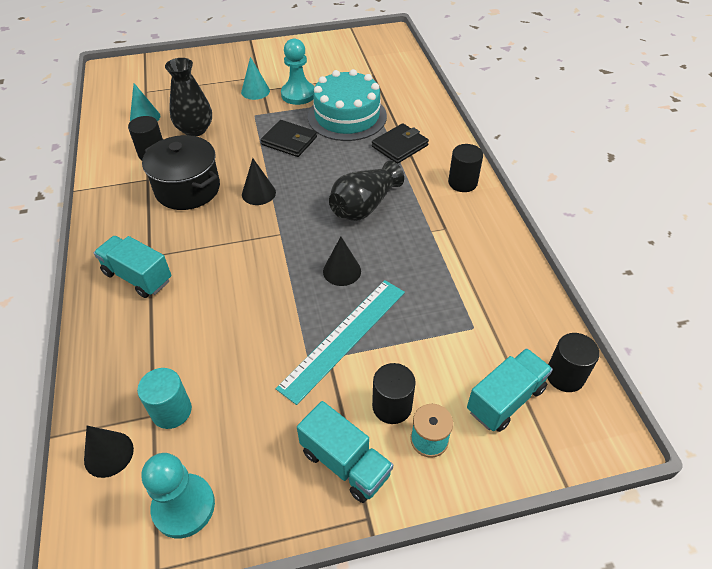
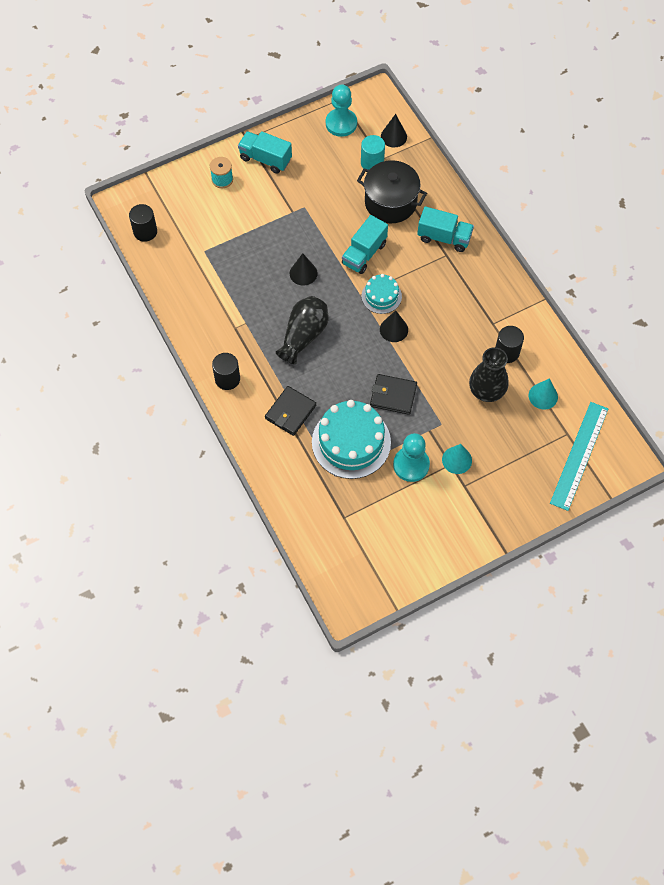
camera: 165 degrees right, 15 degrees up
(188, 189) = (453, 321): black pot -> black pot (390, 202)
(255, 227) = (381, 296): none -> turquoise cake
(344, 338) = (287, 226): turquoise ruler -> turquoise ruler (579, 455)
(392, 406) = (247, 192): black cylinder -> none
(505, 399) = (181, 210): turquoise truck -> turquoise truck (364, 254)

